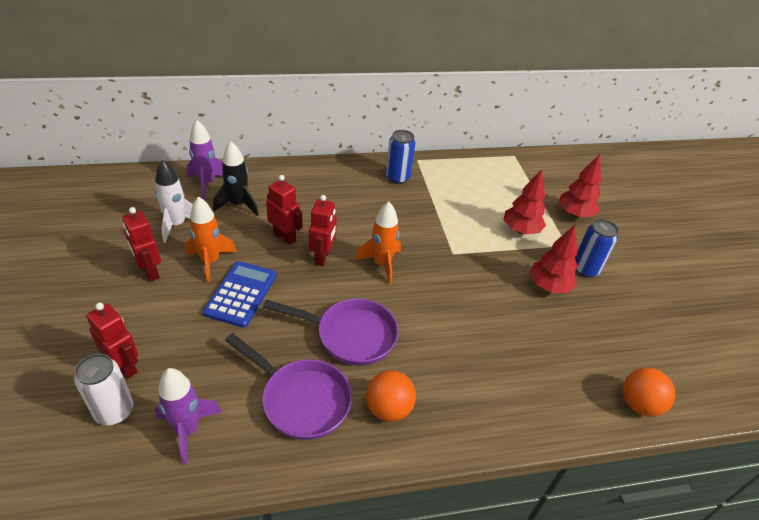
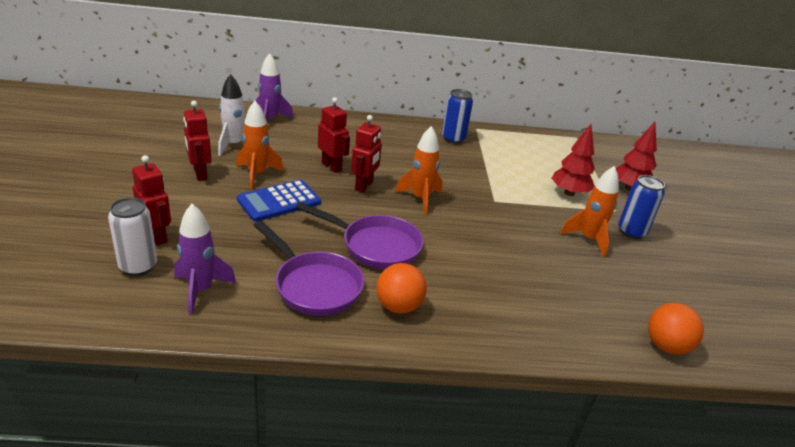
camera: 10 degrees right, 10 degrees down
(238, 205) = (295, 138): black rocket -> none
(241, 294) = (279, 201): blue calculator -> blue calculator turned 150 degrees counterclockwise
(548, 286) = (588, 239): red tree -> orange rocket

